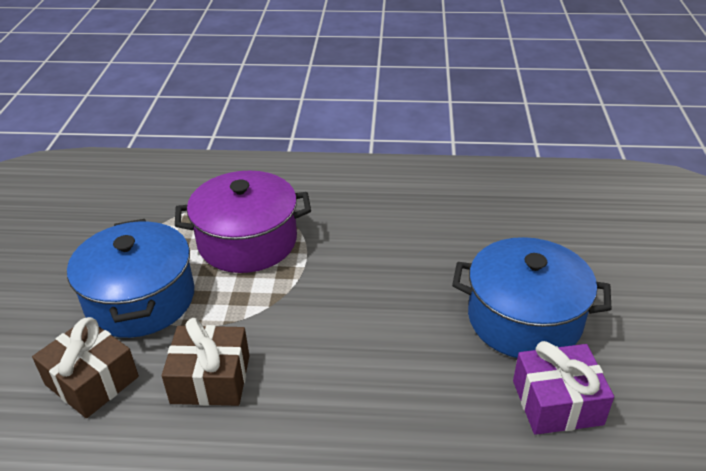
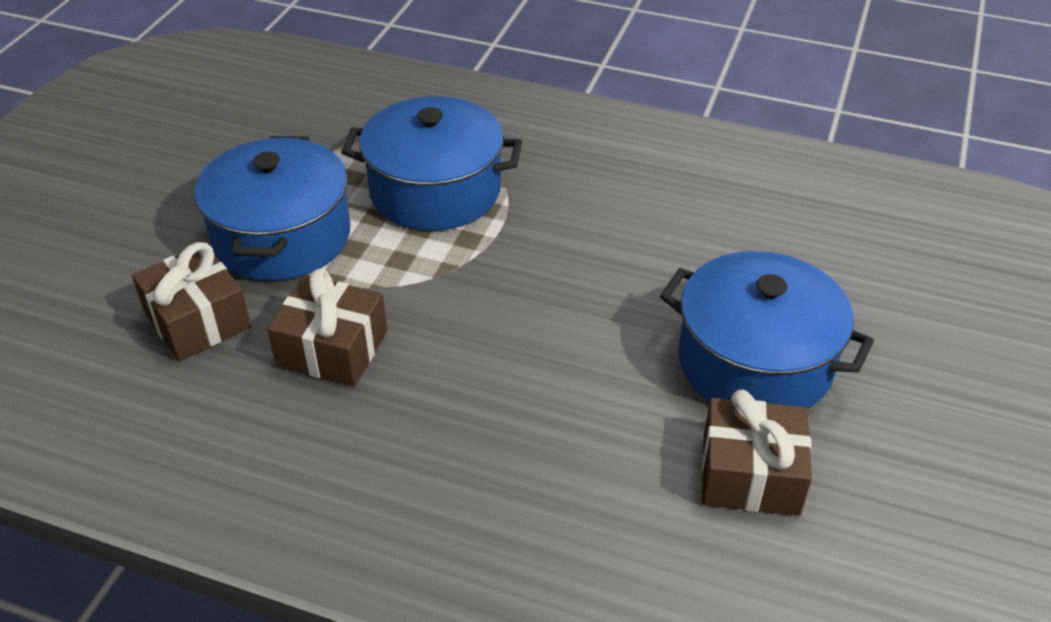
camera: 15 degrees right, 5 degrees up
(247, 241) = (435, 191): purple pot -> blue pot
(557, 402) = (750, 474): purple gift -> brown gift

